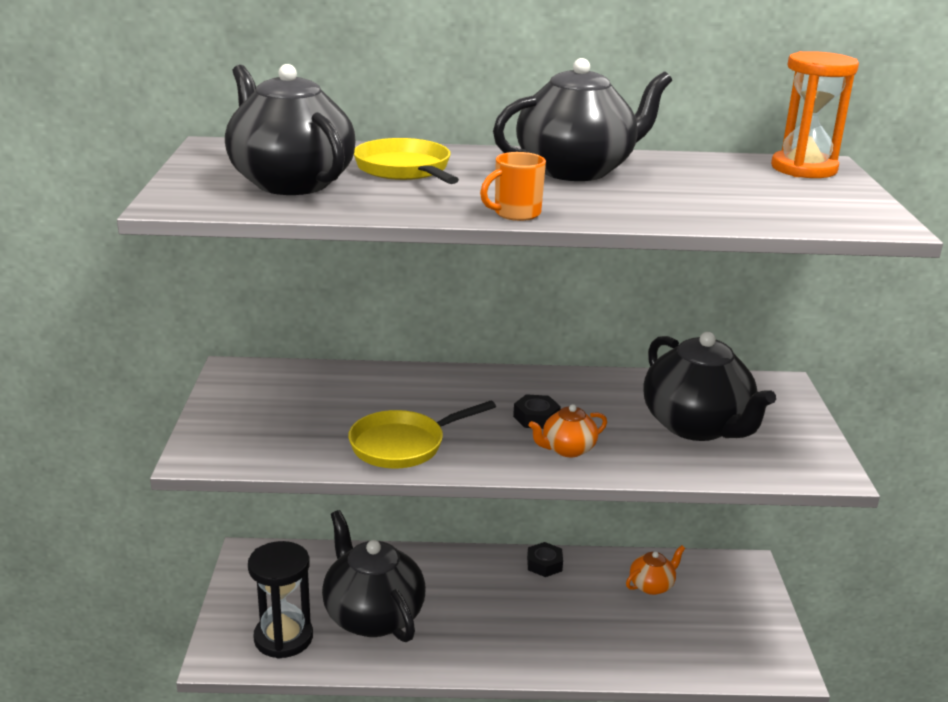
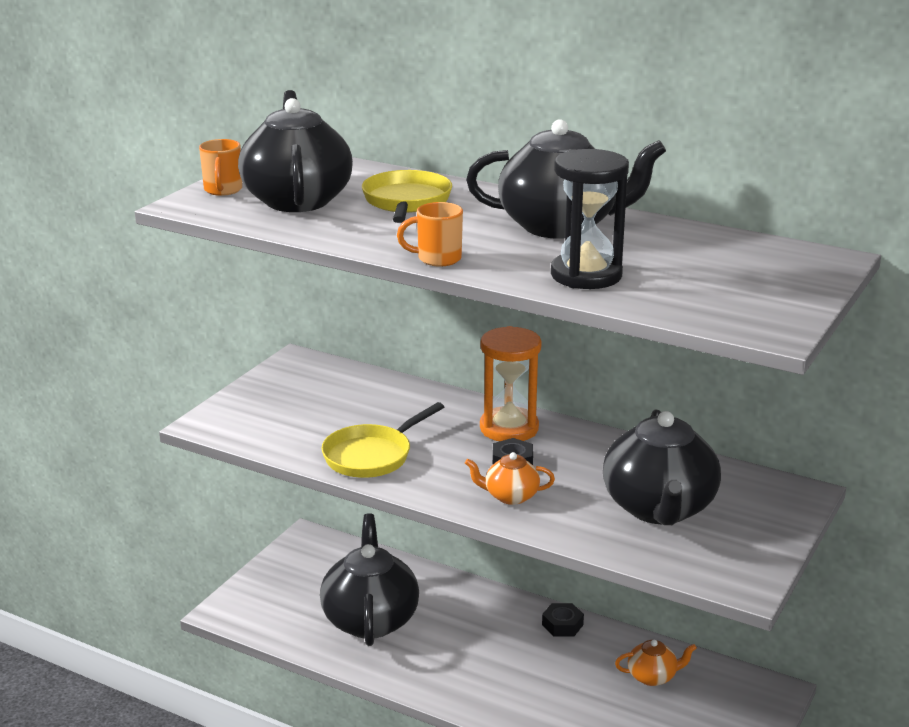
camera: 30 degrees right, 0 degrees up
(194, 185) = (223, 190): none -> orange mug
(283, 638) = (284, 613): black hourglass -> black hourglass (586, 275)
(403, 445) = (372, 456): yellow pan -> yellow pan turned 45 degrees counterclockwise
(803, 169) = (798, 260): orange hourglass -> orange hourglass (509, 428)

